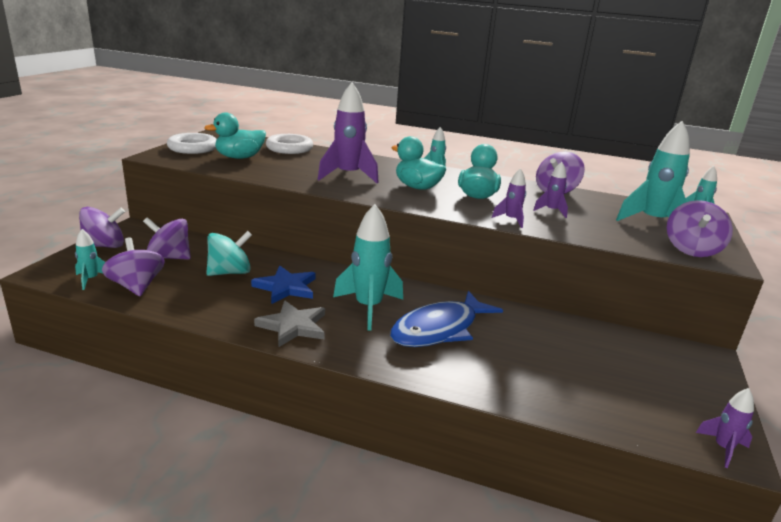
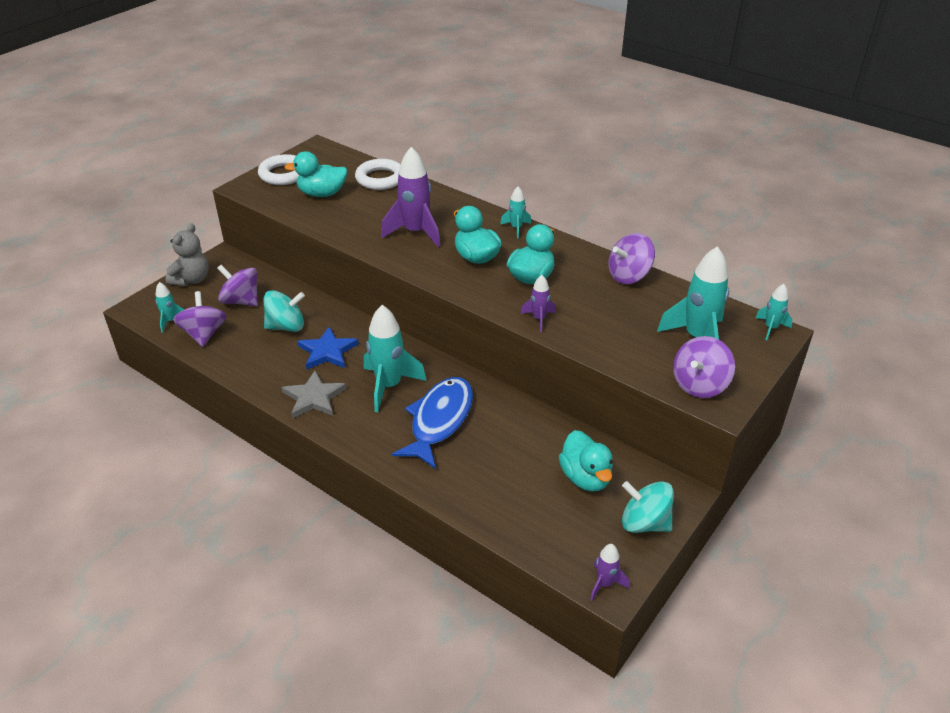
camera: 20 degrees right, 15 degrees up
(104, 246) = (191, 279): purple spinning top -> grey teddy bear
(439, 329) = (439, 421): blue fish -> blue fish turned 135 degrees clockwise
(551, 211) = (595, 309): purple rocket -> none
(615, 356) = (585, 477): none -> turquoise duck
(702, 385) = (644, 523): none -> turquoise spinning top

